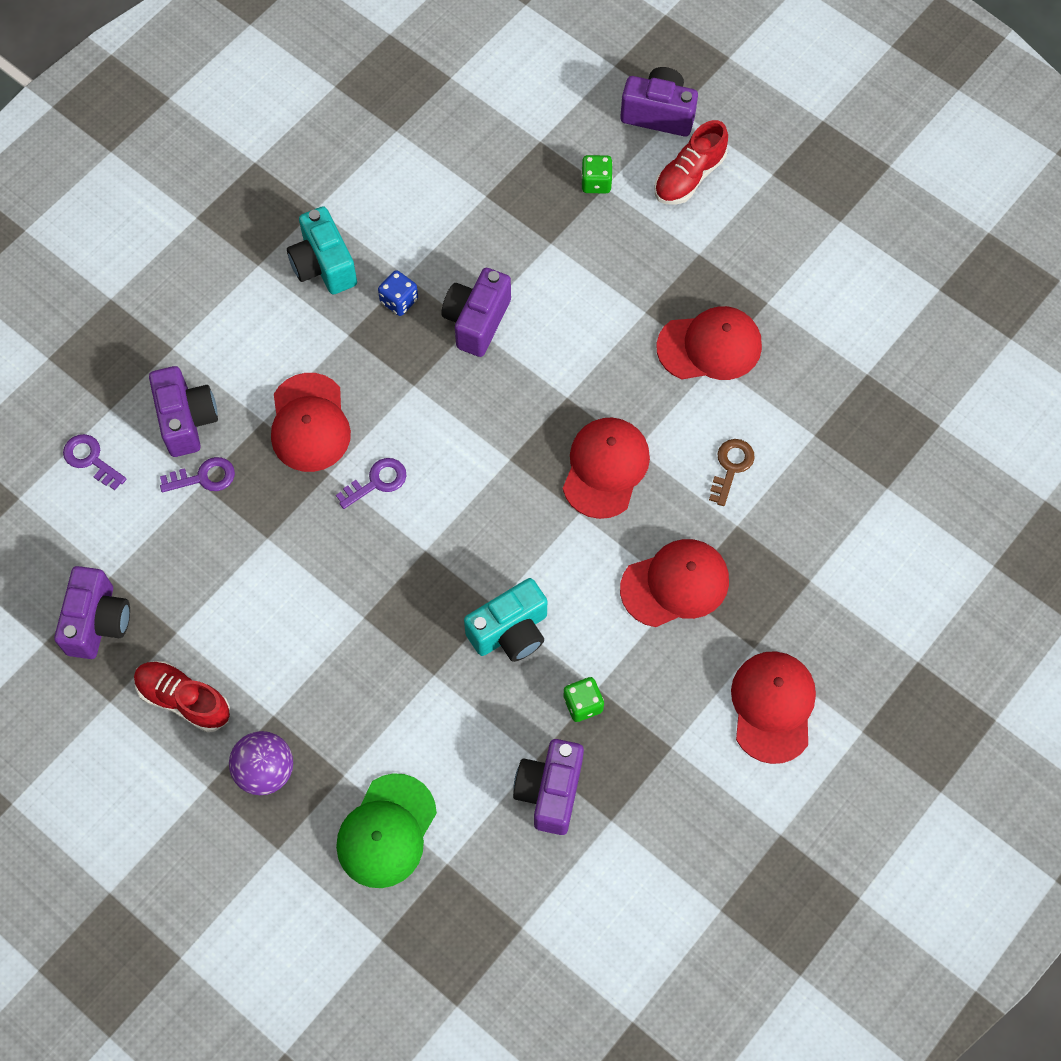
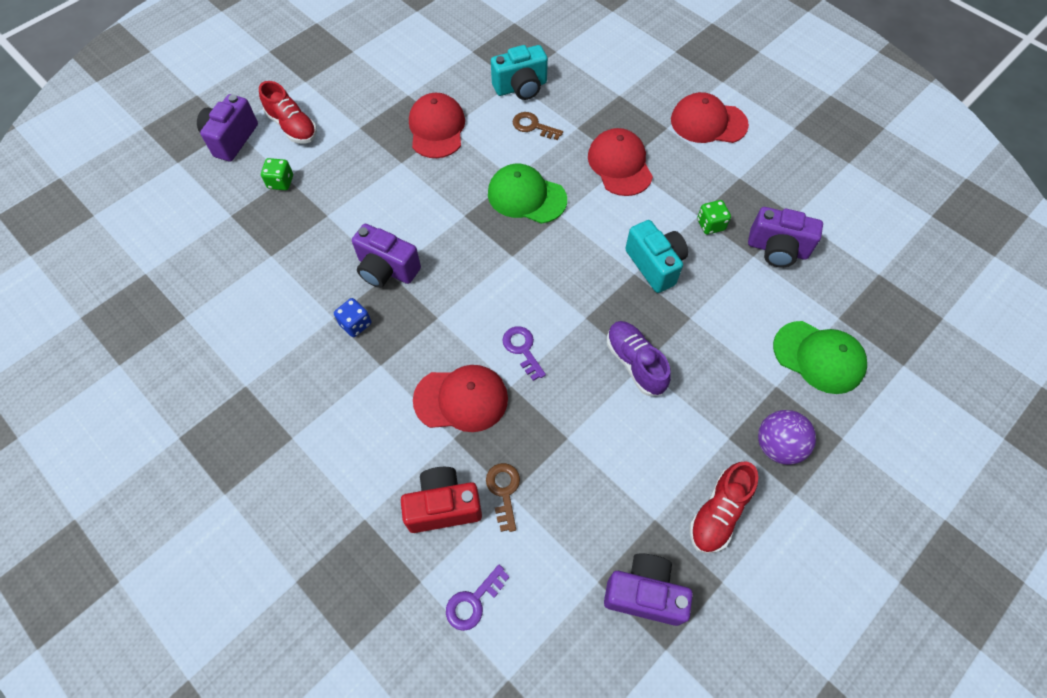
camera: 85 degrees left, 5 degrees down
(187, 420) = (443, 506): purple camera -> red camera
(204, 477) = (504, 491): purple key -> brown key
(323, 265) = (306, 381): turquoise camera -> turquoise camera (521, 87)
(366, 609) = (635, 363): none -> purple shoe
(605, 468) = (526, 196): red cap -> green cap

